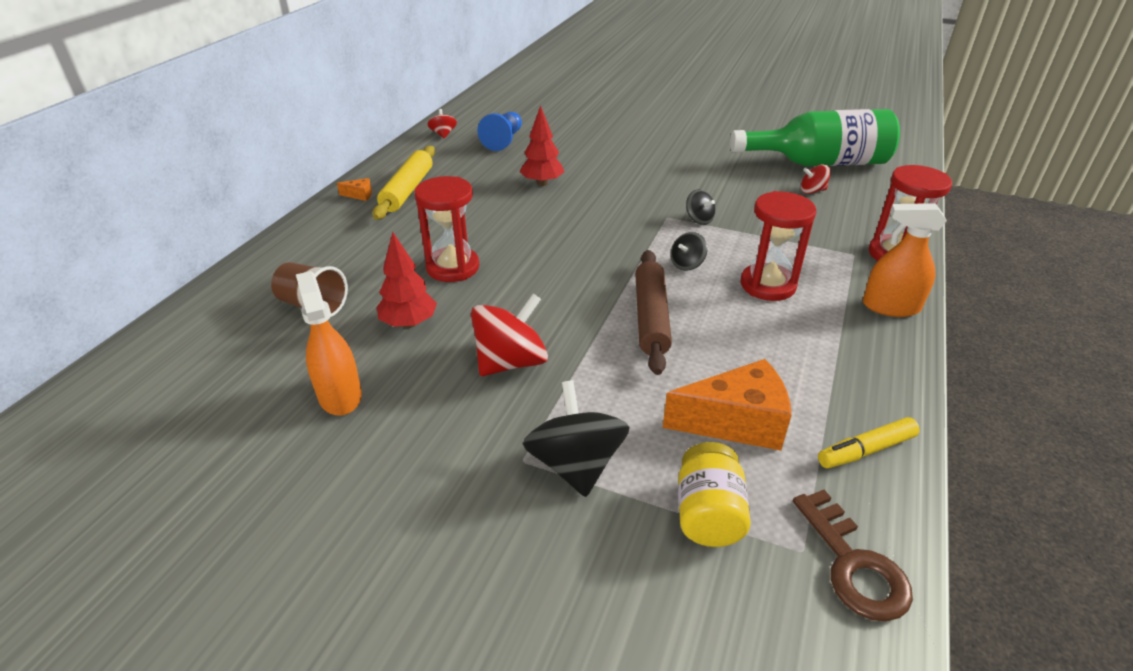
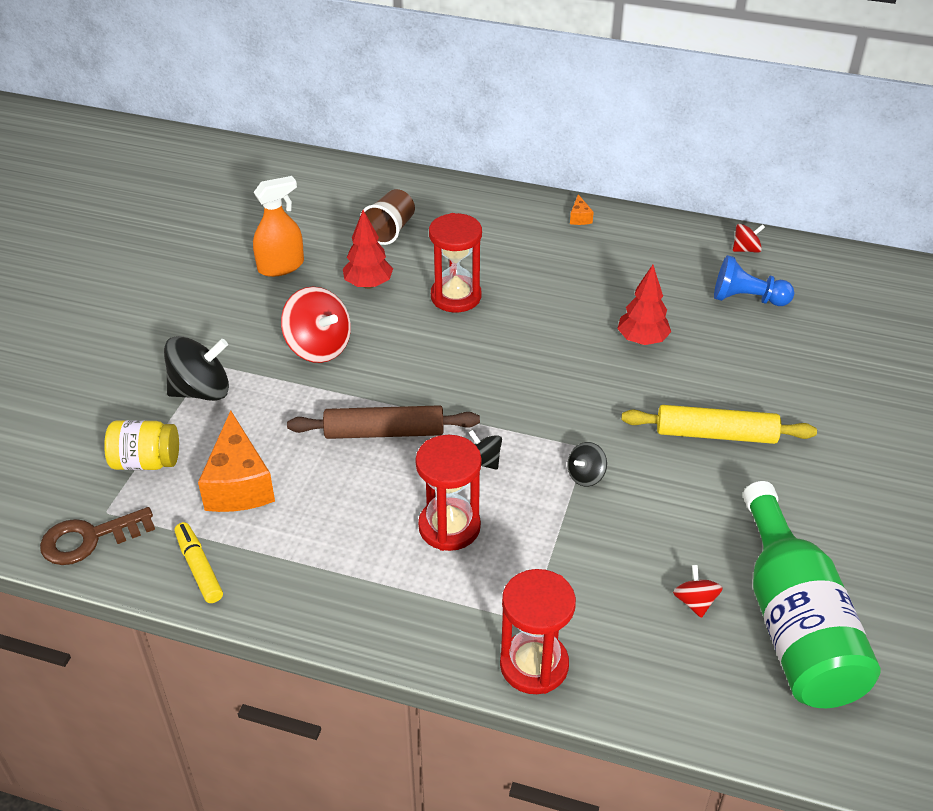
camera: 85 degrees right, 5 degrees up
(407, 190) = (598, 246): yellow rolling pin -> yellow rolling pin (716, 434)
(890, 307) = (416, 634): orange spray bottle -> none

